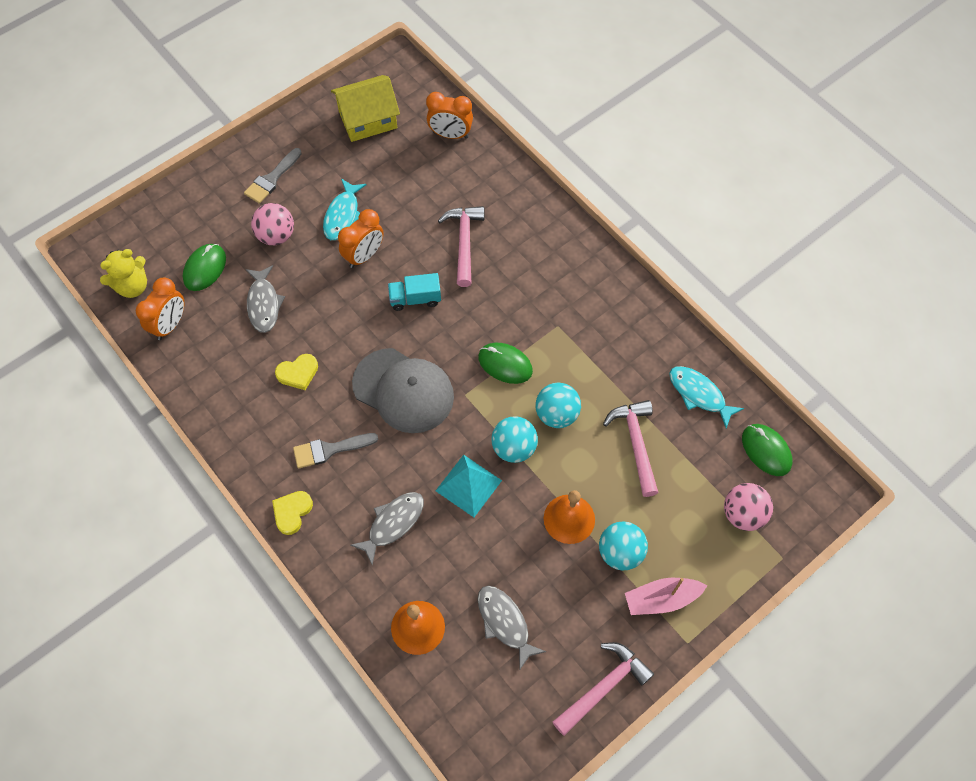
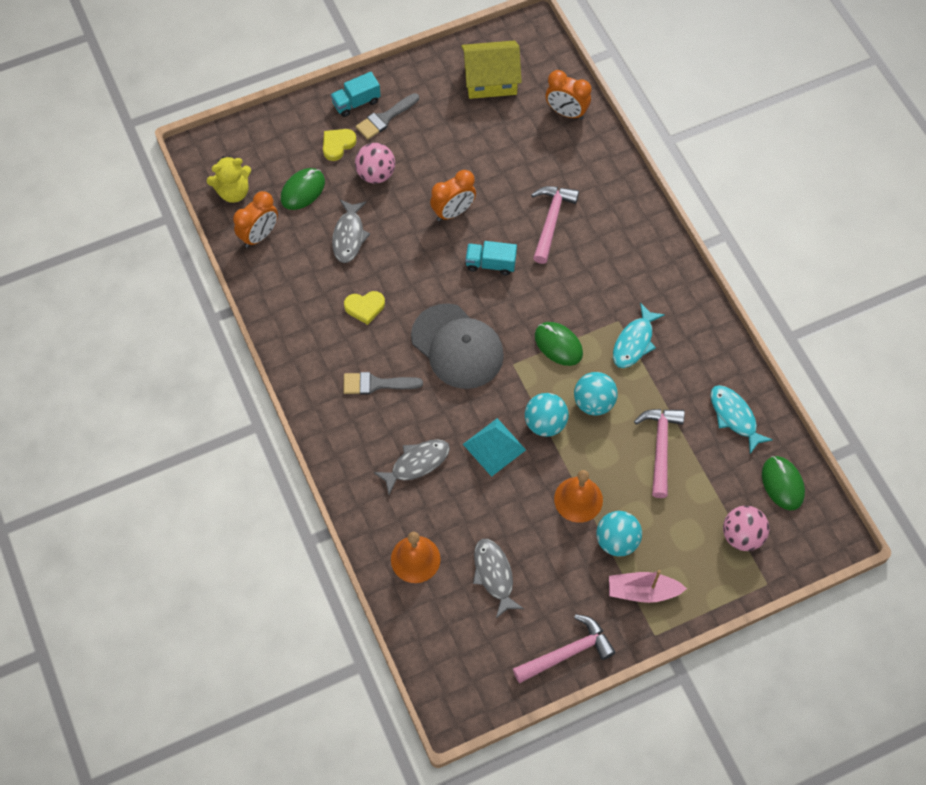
camera: 15 degrees right, 0 degrees up
(239, 169) = (356, 102): none -> turquoise truck
(292, 512) = (329, 431): yellow heart -> yellow heart (337, 145)
(343, 215) = (443, 168): turquoise fish -> turquoise fish (634, 342)

